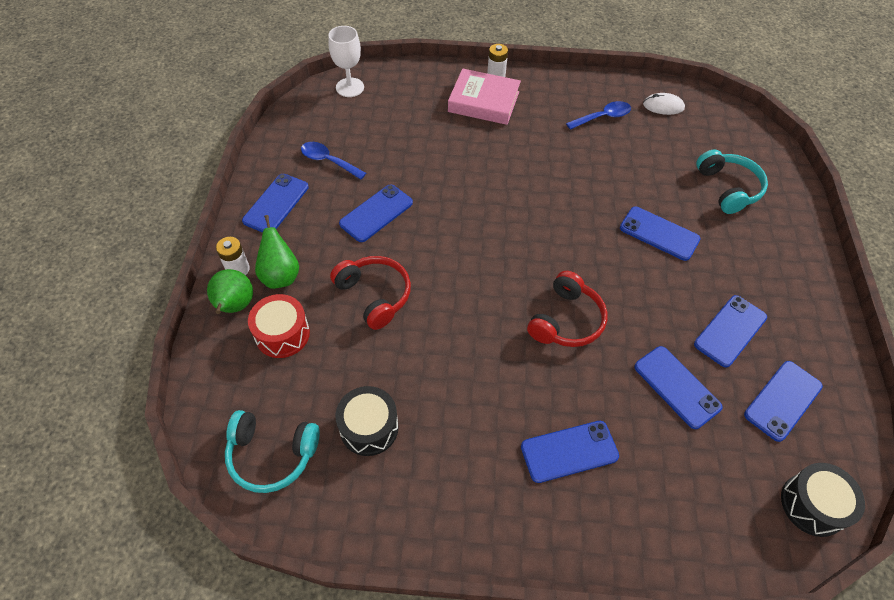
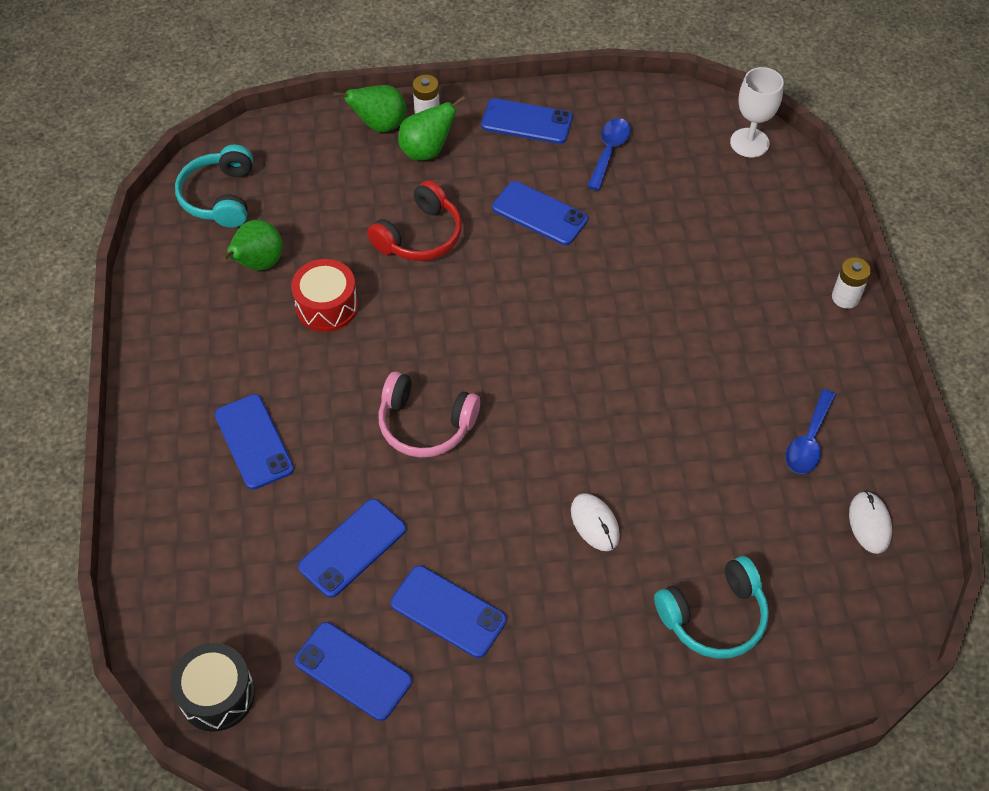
camera: 80 degrees right, 0 degrees up
(282, 334) = (354, 171): red drum -> red drum (327, 306)
(369, 427) = (258, 264): black drum -> green pear
(483, 102) = (782, 291): pink book -> none
(566, 320) = (425, 424): red headphones -> pink headphones
(602, 117) = (809, 441): blue spoon -> blue spoon turned 60 degrees clockwise
(659, 233) = (594, 523): blue phone -> white mouse

